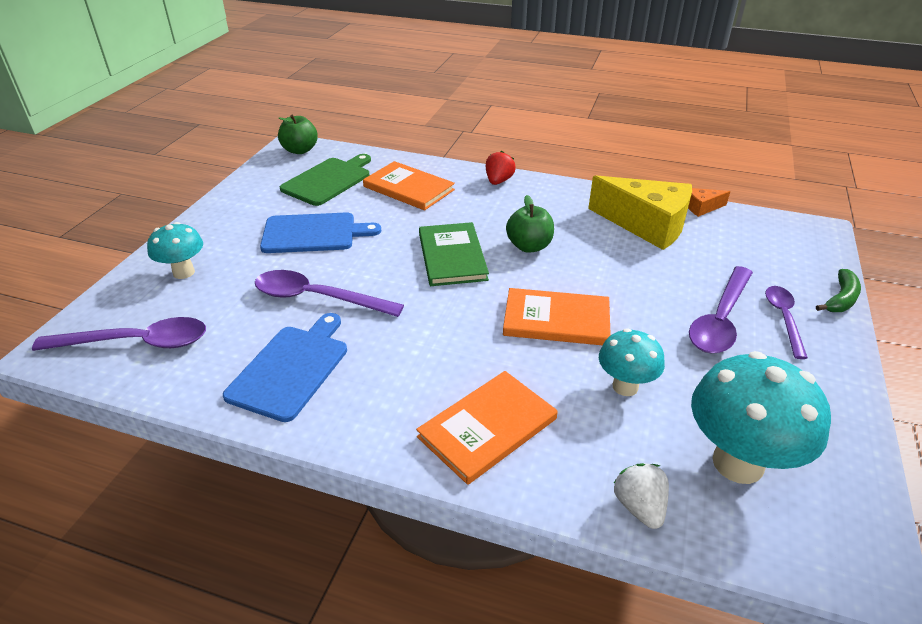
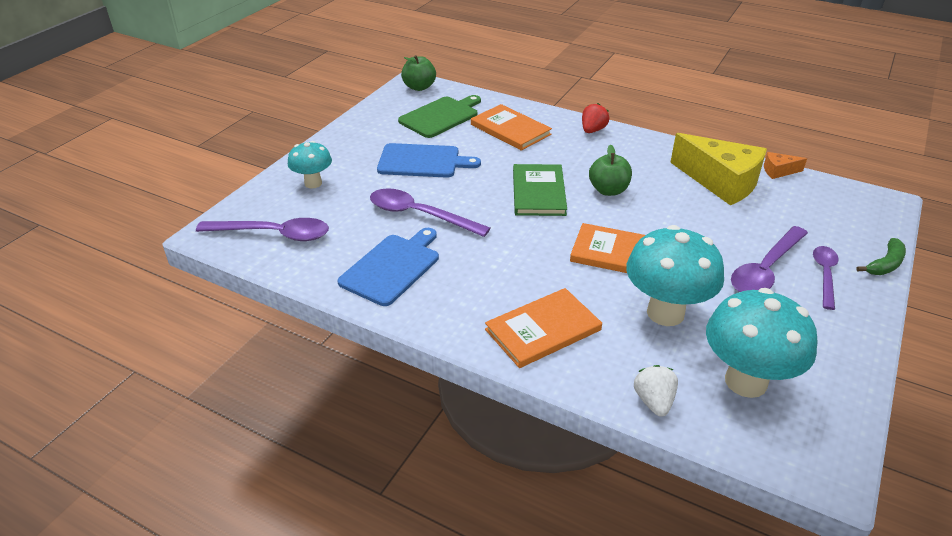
camera: 10 degrees right, 0 degrees up
(625, 386) = (665, 313): turquoise mushroom -> turquoise mushroom, size x1.72

